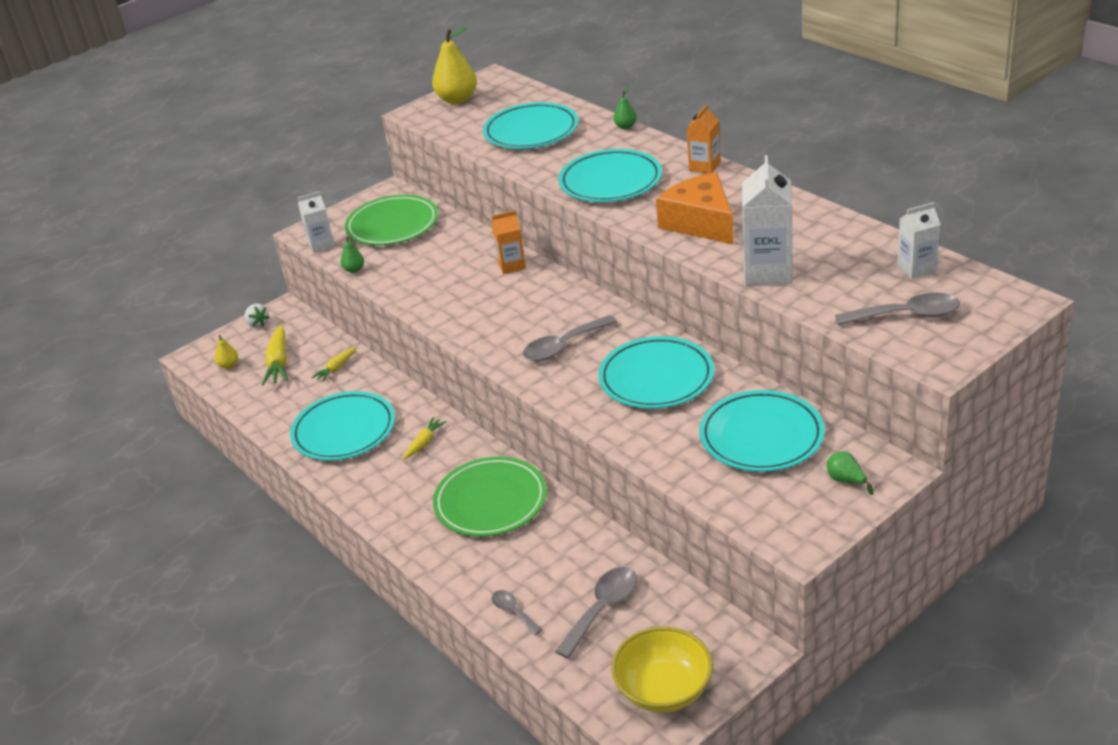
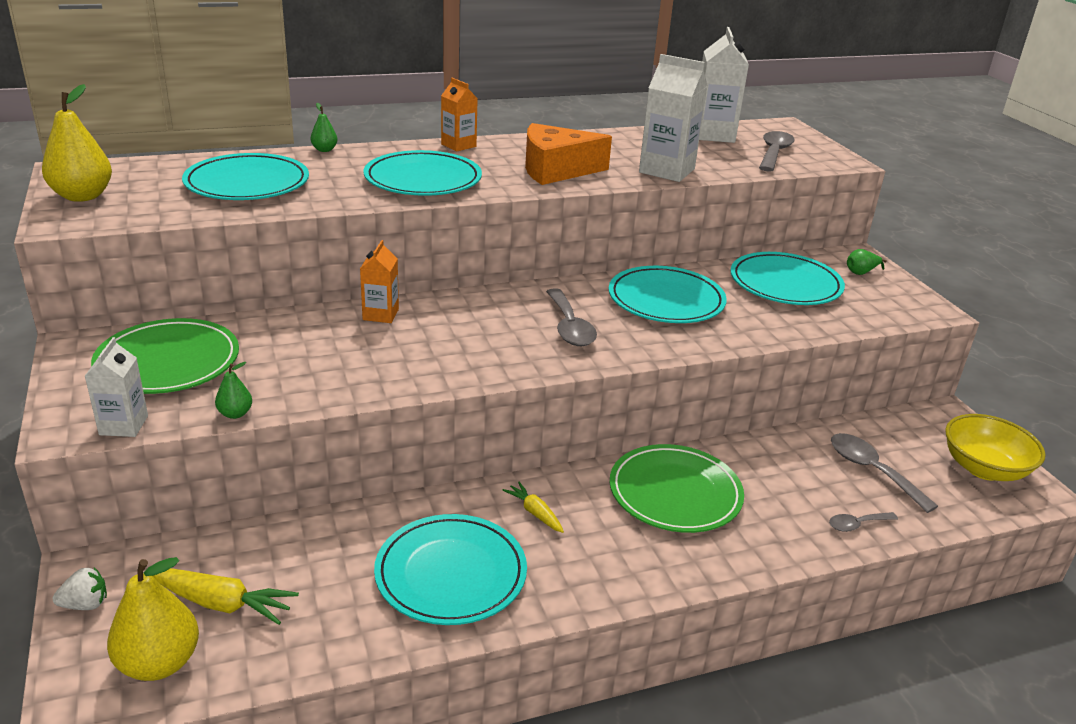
camera: 75 degrees left, 5 degrees down
(229, 365) = (159, 663): yellow pear -> yellow pear, size x2.05
(336, 368) = (303, 549): yellow carrot -> none
(916, 268) = (713, 135): white carton -> white carton, size x1.67

